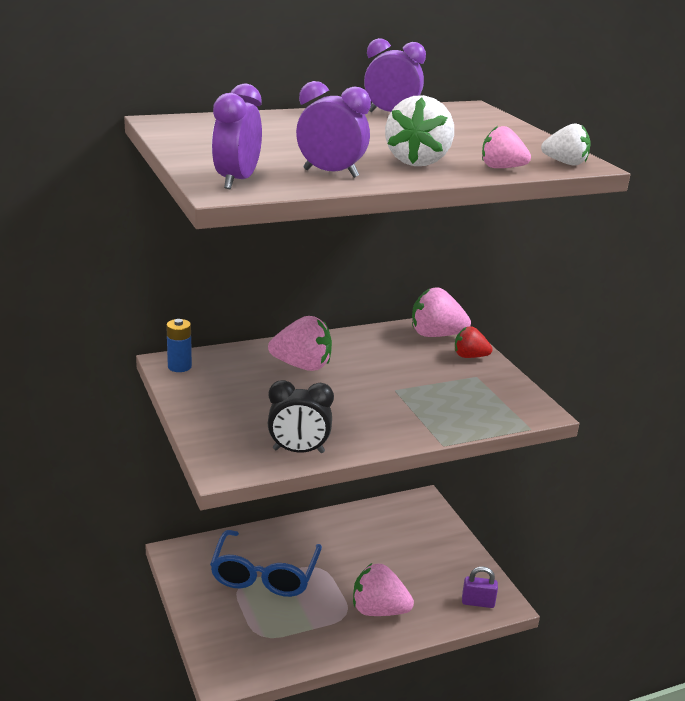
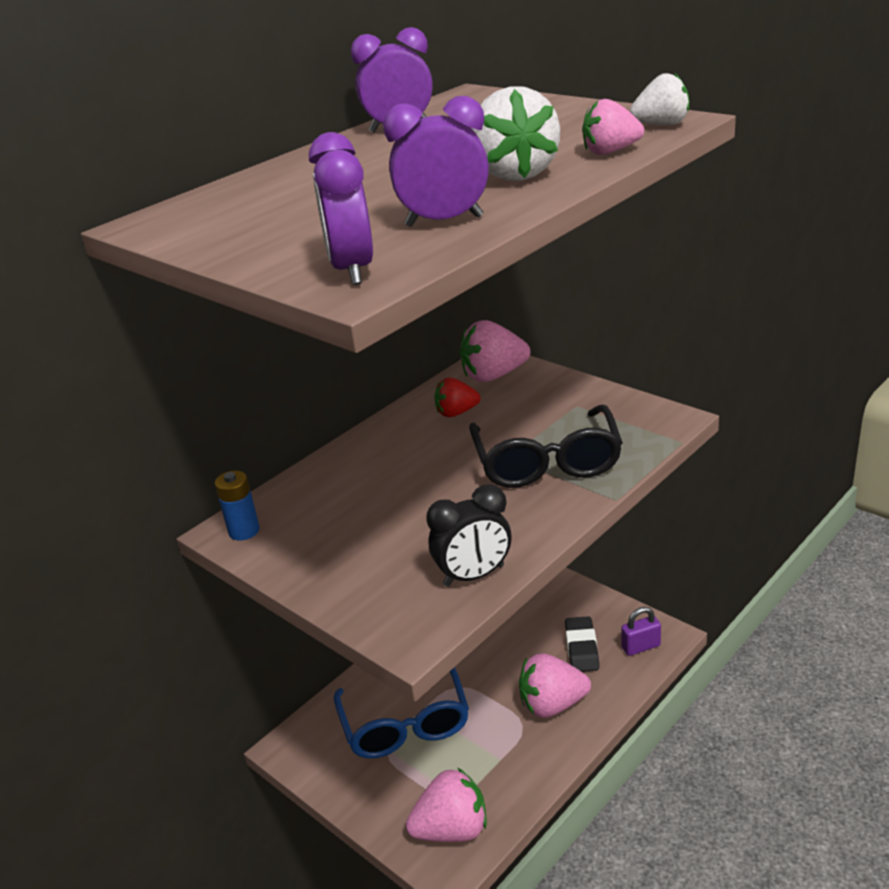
camera: 20 degrees left, 5 degrees up
(302, 366) = (385, 470): pink strawberry -> pink strawberry (452, 829)
(417, 404) = (547, 462): none -> black glasses
(431, 583) = (581, 648): none -> black eraser
(470, 356) = (549, 386): red strawberry -> red strawberry (456, 413)

